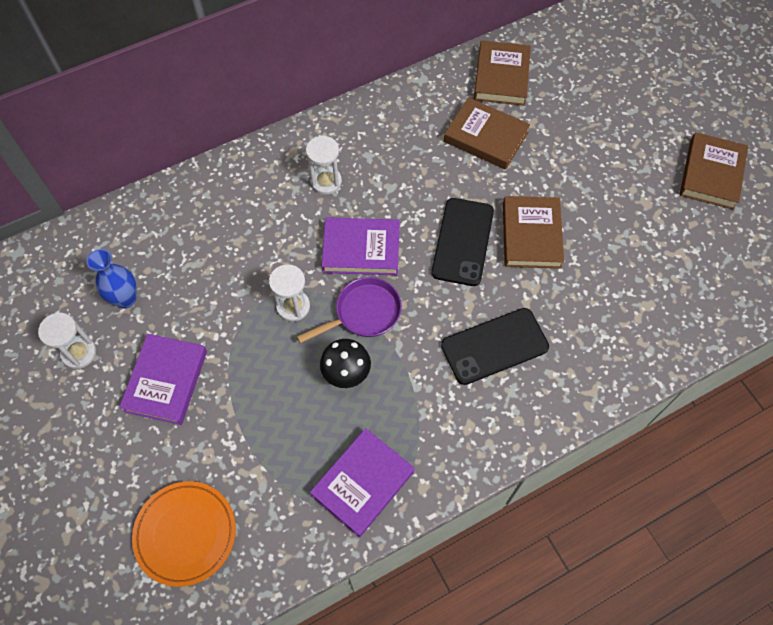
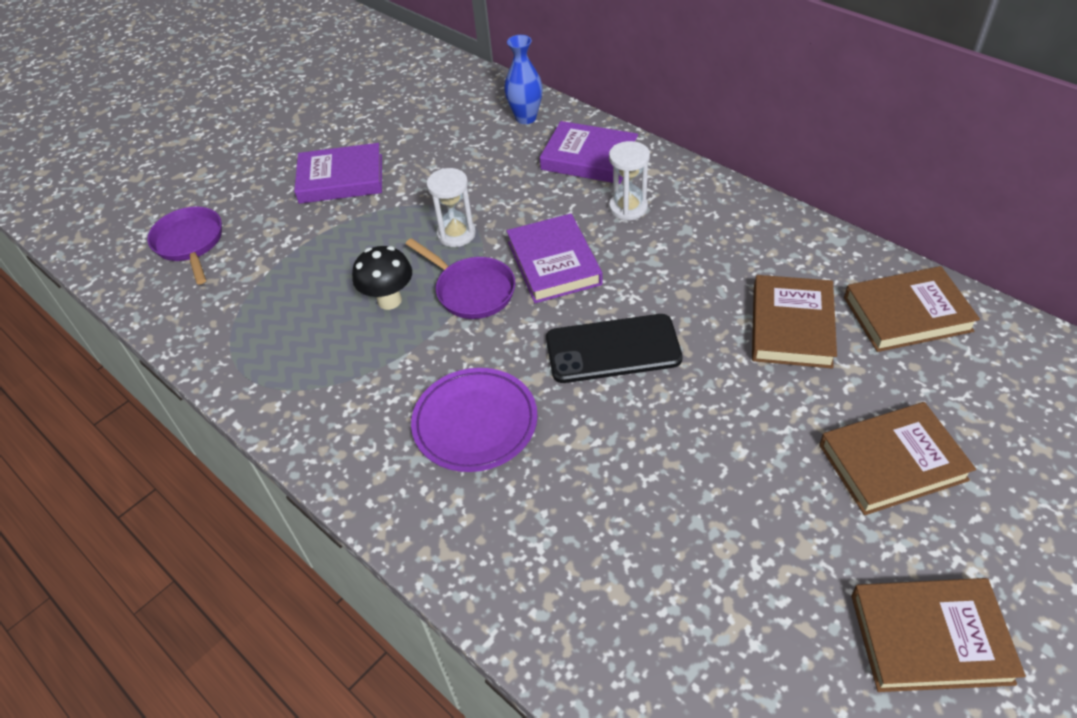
camera: 75 degrees right, 15 degrees down
(79, 353) = (352, 120): white hourglass -> none
(126, 299) = (417, 126): blue vase -> blue vase (526, 118)
(185, 534) = (190, 243): orange plate -> purple pan
(363, 483) = (264, 353): purple book -> purple book (589, 158)
(494, 346) = (475, 423): black phone -> purple plate
(531, 235) = (662, 417): brown book -> brown book (892, 462)

